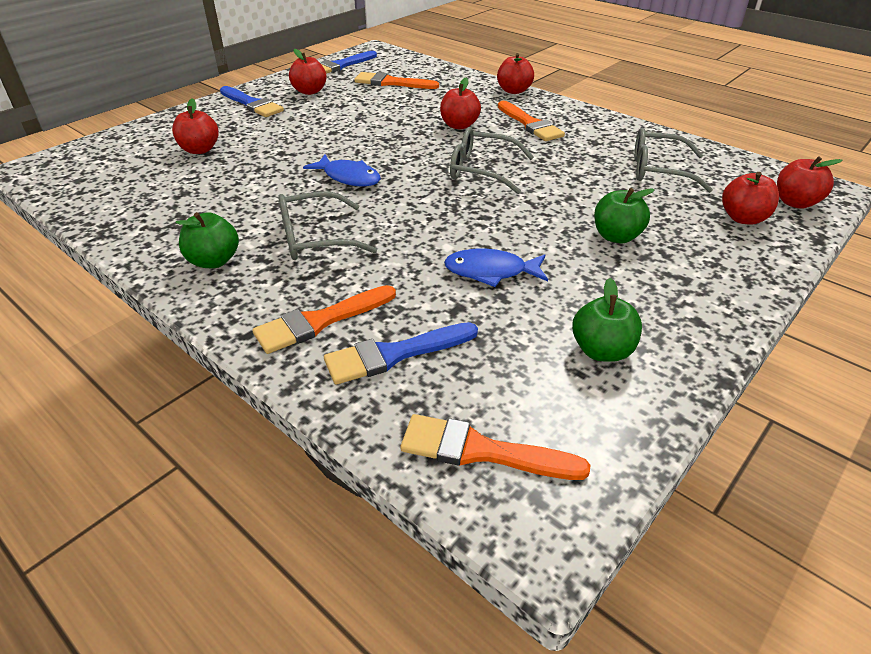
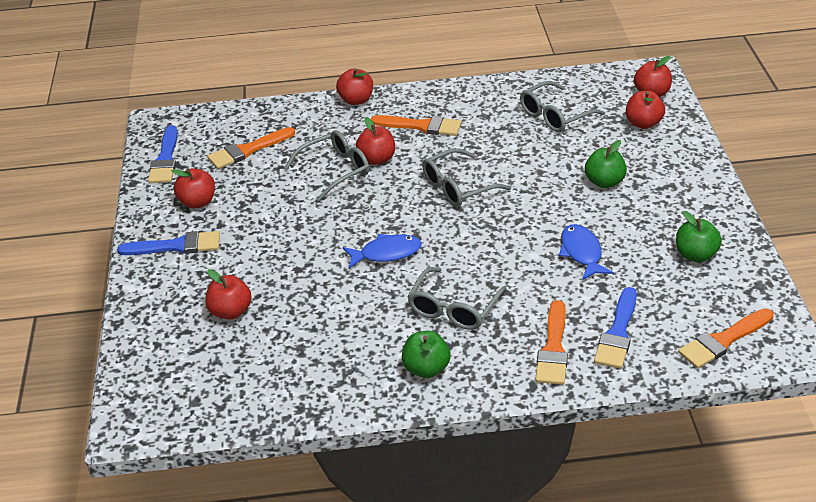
camera: 45 degrees left, 0 degrees up
(419, 117) = (335, 170): none -> grey glasses
(490, 271) = (581, 252): blue fish -> blue fish turned 120 degrees clockwise

